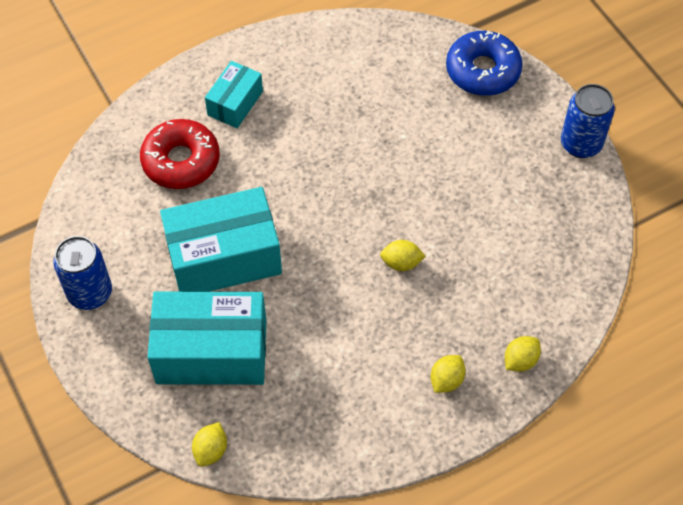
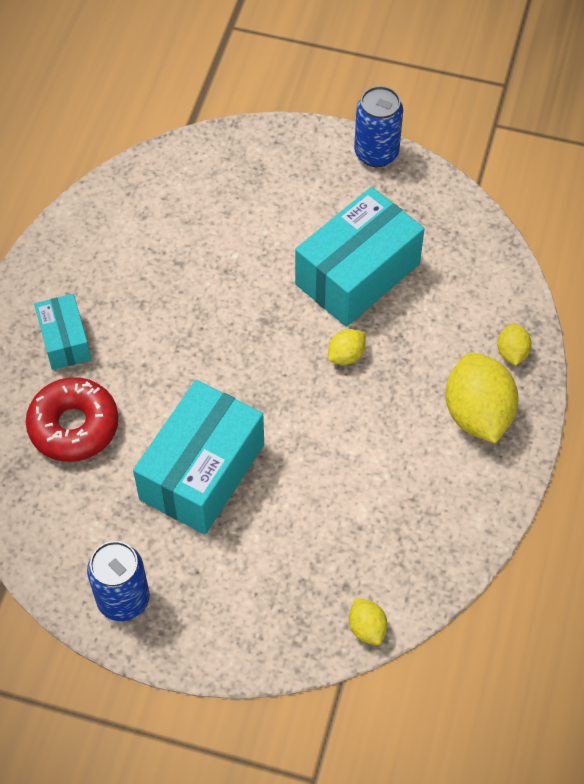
camera: 45 degrees left, 0 degrees up
(211, 352) = (279, 553): turquoise box -> turquoise box (357, 274)
(446, 380) = (477, 414): yellow lemon -> yellow lemon, size x2.05
(482, 71) = (239, 154): blue donut -> none

